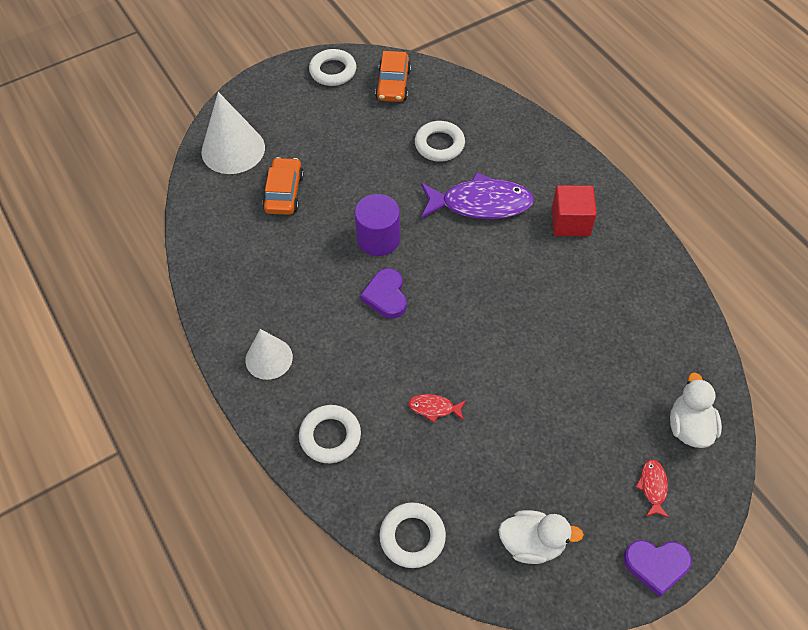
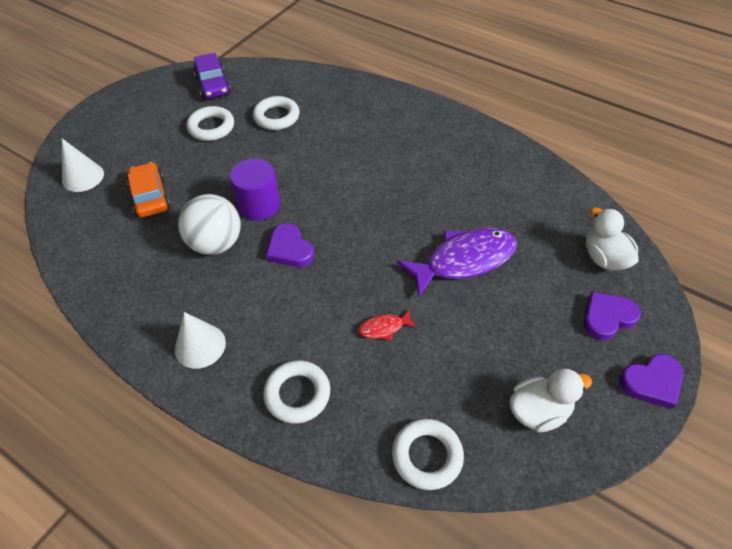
camera: 25 degrees left, 5 degrees down
(233, 149) = (83, 177): white cone -> white cone, size x0.64
(322, 264) = (216, 243): none -> white ball
(333, 71) = (153, 90): white ring -> white ring (211, 127)
(393, 84) = (213, 85): orange car -> purple car
(480, 204) = (335, 149): purple fish -> purple fish (464, 260)
(570, 222) = (417, 139): red cube -> none
(653, 487) = (607, 317): red fish -> purple heart

